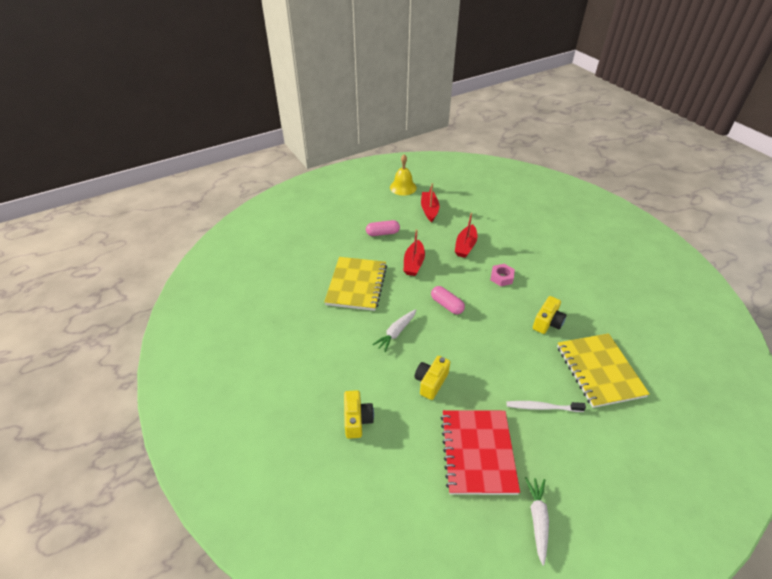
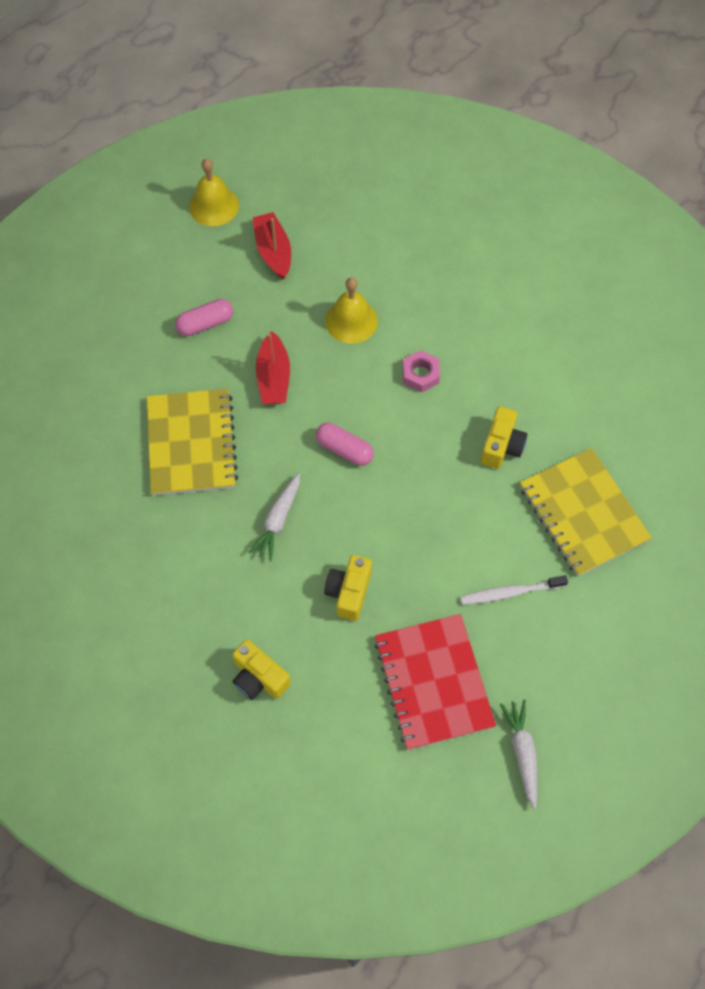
camera: 15 degrees left, 20 degrees up
(357, 420) = (259, 678): yellow camera -> yellow camera turned 150 degrees clockwise
(465, 246) = (351, 321): red boat -> yellow bell

